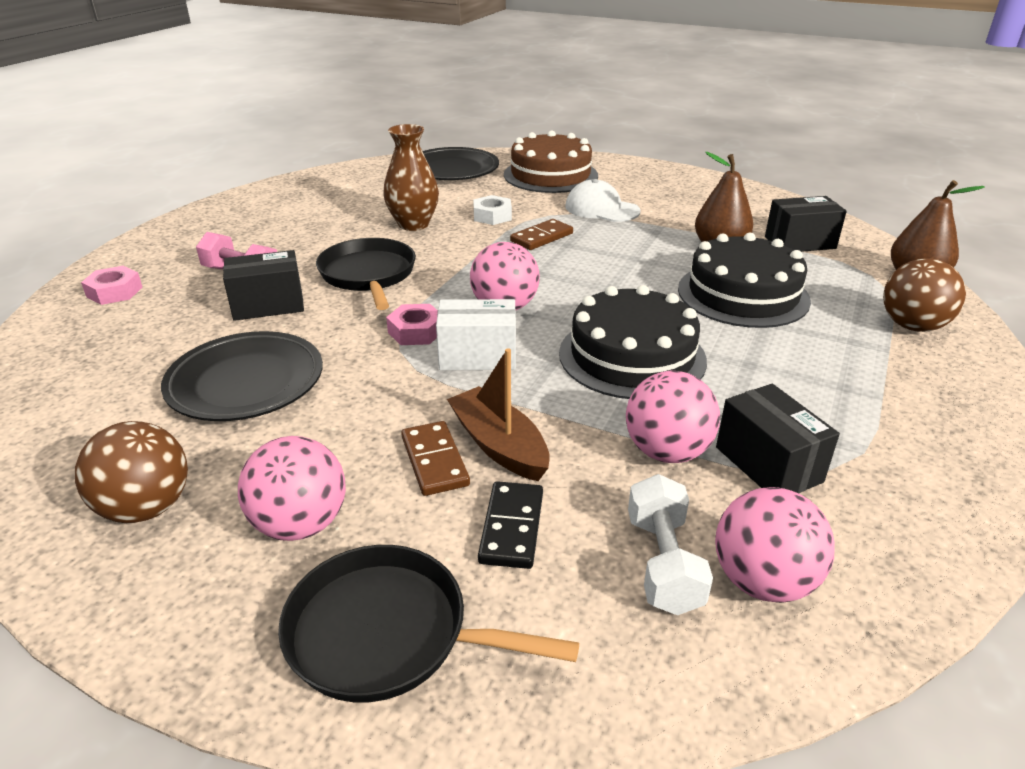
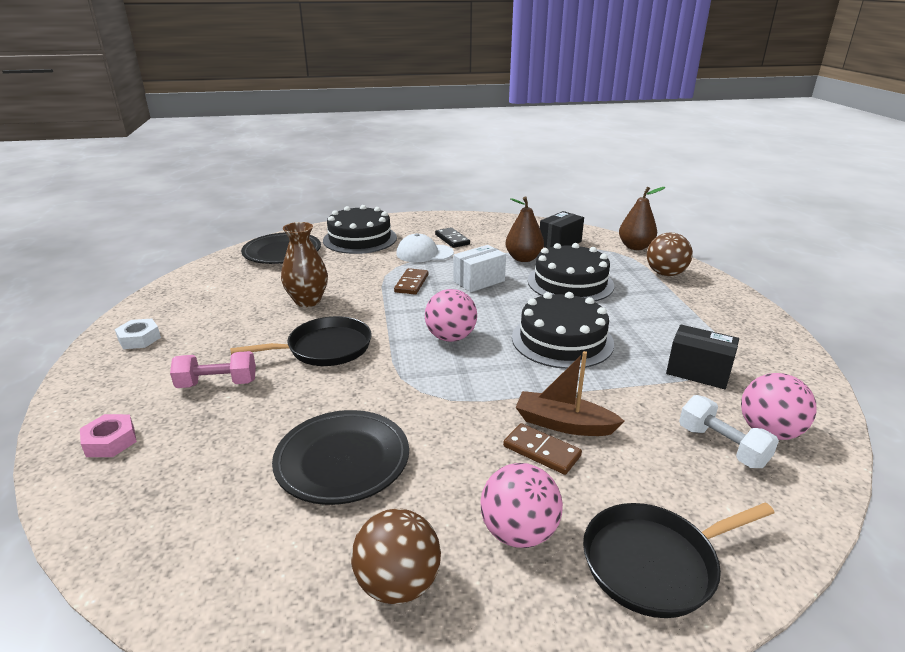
camera: 35 degrees left, 5 degrees down
(268, 305) = (276, 398): black box -> none
(368, 275) = (325, 348): black pan -> black pan turned 120 degrees clockwise
(416, 331) = (415, 375): pink nut -> none
(478, 356) = (477, 375): white box -> white box (479, 281)
(492, 216) = (358, 278): white nut -> white nut (139, 339)
(512, 527) = (633, 467): black domino -> black domino (452, 239)
(550, 175) = (360, 239): brown cake -> black cake
(666, 452) = (648, 387): pink ball -> none

